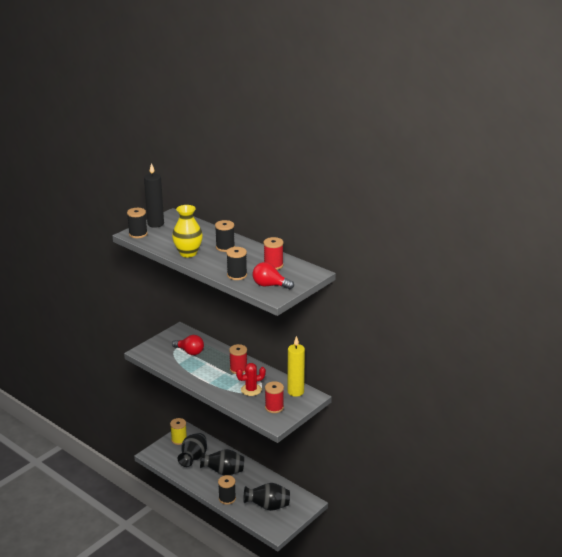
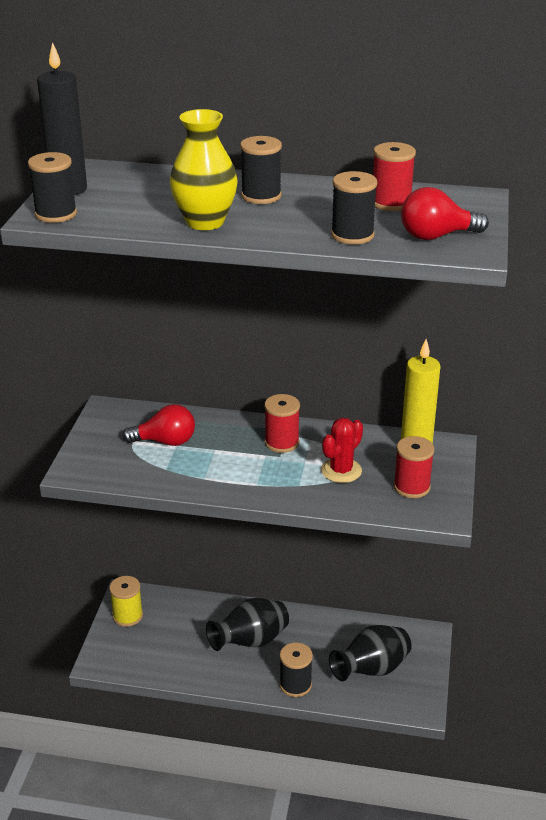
camera: 30 degrees left, 5 degrees up
(193, 458) = (180, 638): black vase -> none

